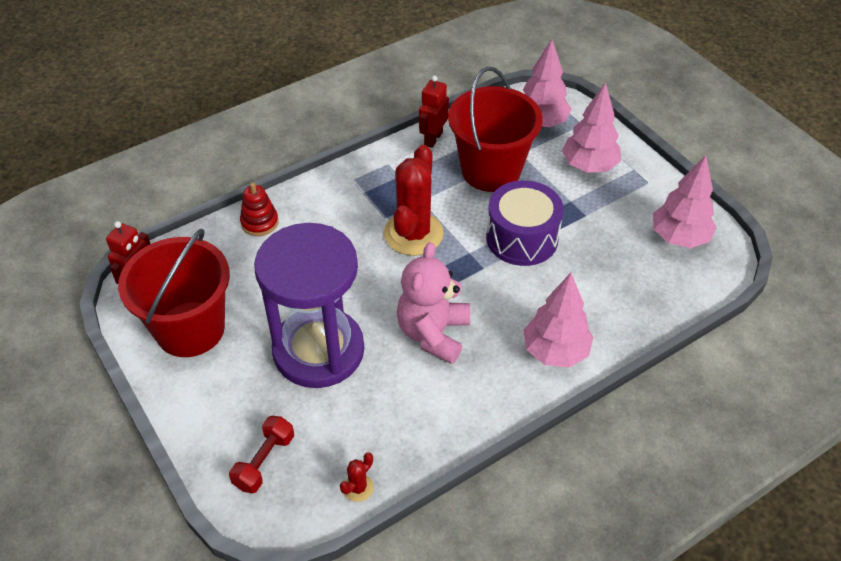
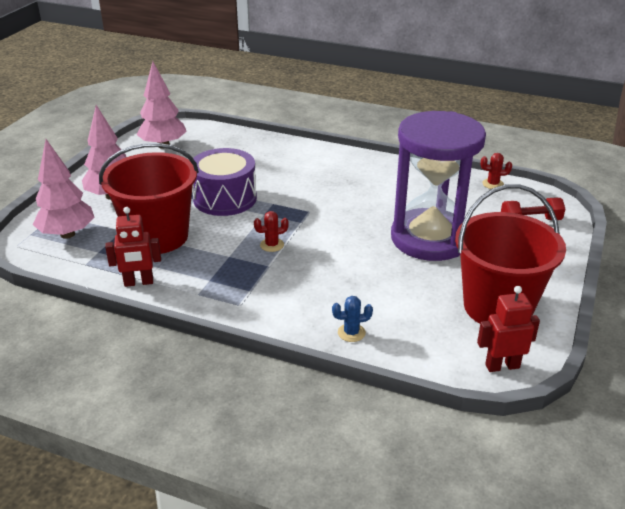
camera: 125 degrees left, 15 degrees down
(259, 222) = (351, 333): red stacking toy -> blue cactus
(413, 234) = (272, 245): red cactus -> red cactus, size x0.42
(433, 333) = (355, 201): pink teddy bear -> none
(555, 351) = (313, 158): pink tree -> none

